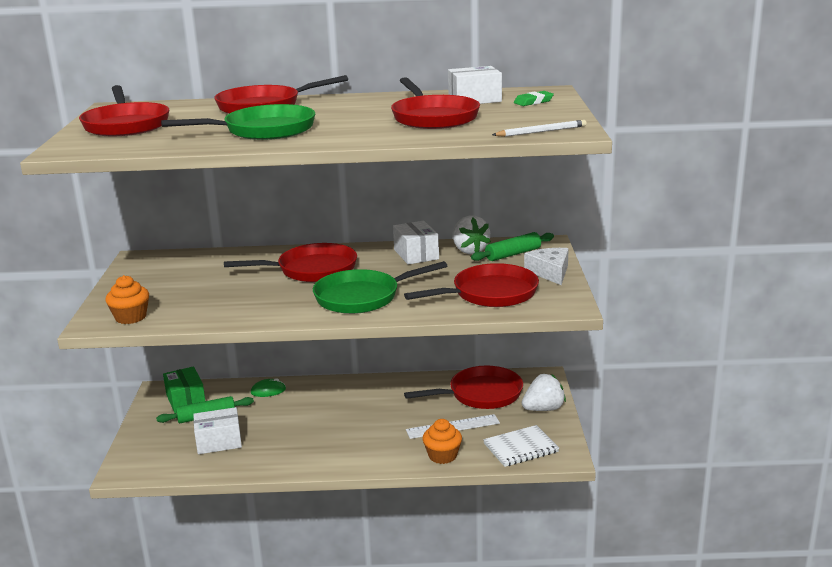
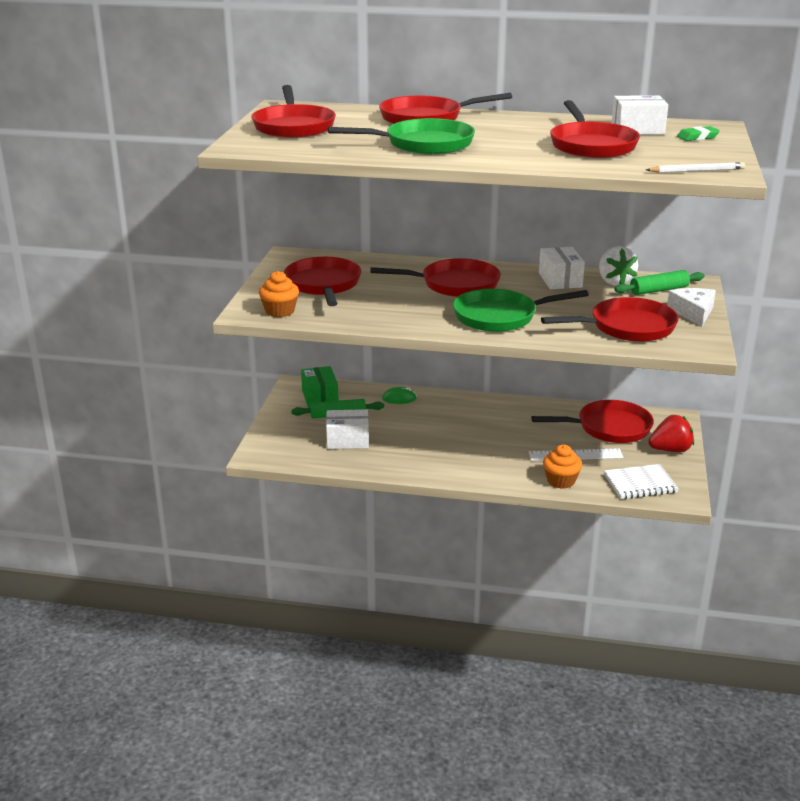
camera: 10 degrees right, 5 degrees up
(176, 285) = (323, 285): none -> red pan
(543, 409) = (670, 450): white strawberry -> red strawberry

